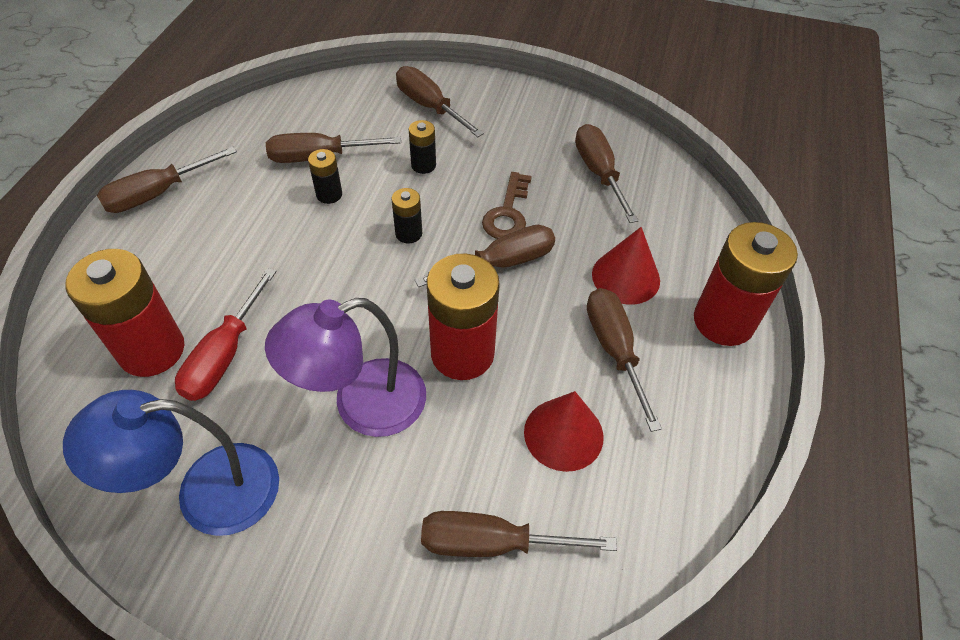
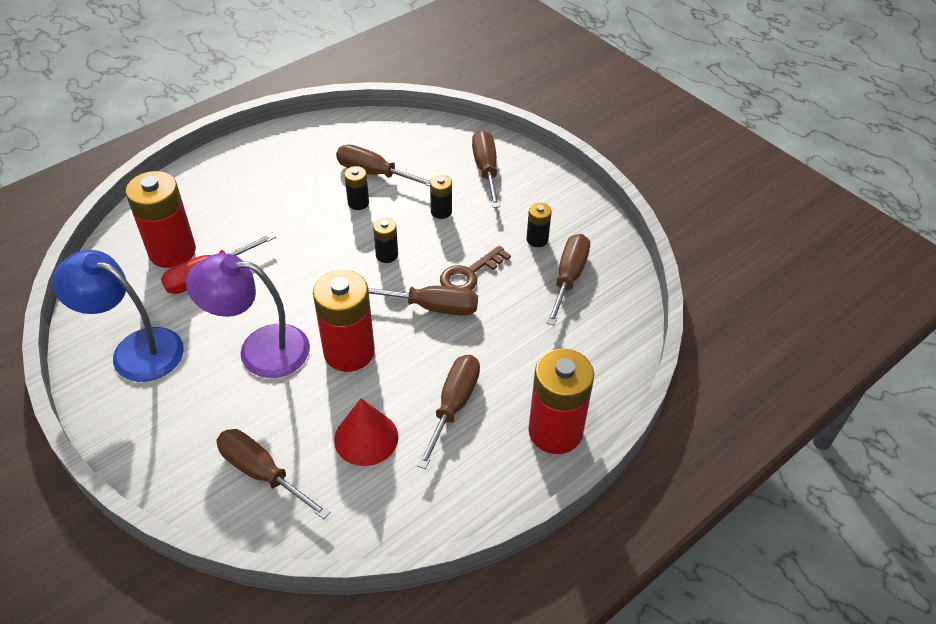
camera: 35 degrees right, 5 degrees down
(158, 194) = (253, 153): brown screwdriver -> none
(538, 151) = (537, 239): none -> black battery
(625, 277) = (512, 362): red cone -> none

